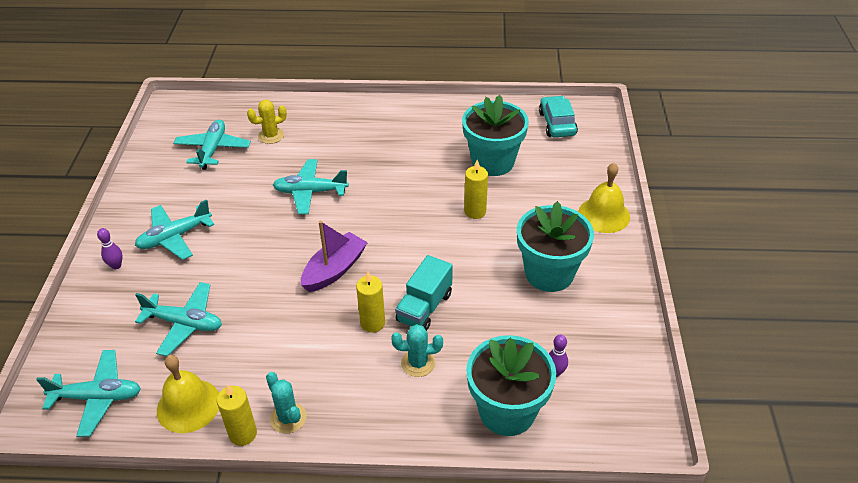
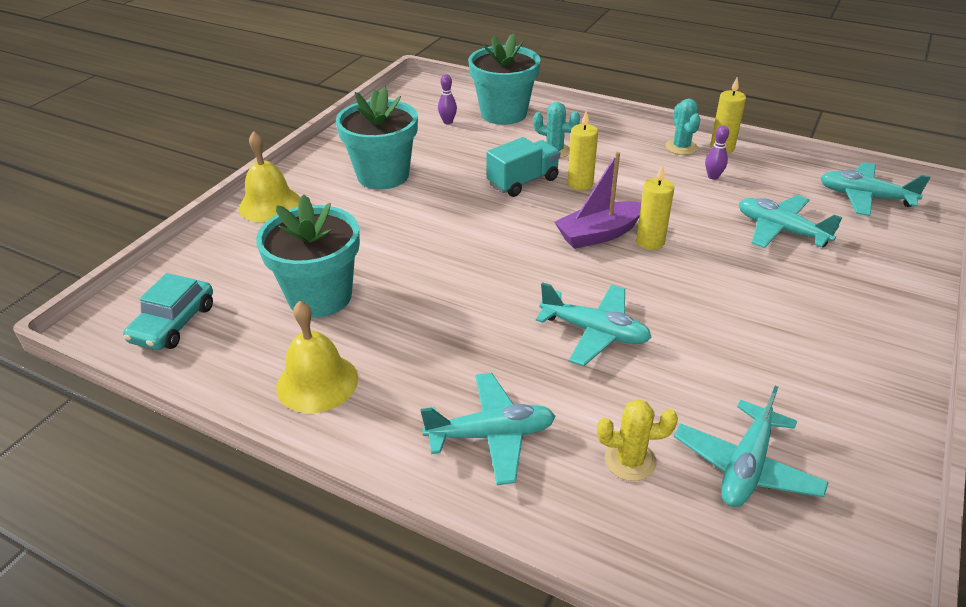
camera: 155 degrees left, 5 degrees down
(116, 266) = (883, 312): purple bowling pin -> purple bowling pin (713, 176)
(175, 237) = (803, 326): turquoise plane -> turquoise plane (491, 435)
(188, 405) = (771, 173): yellow bell -> yellow bell (317, 382)
(475, 211) = (400, 246): yellow candle -> yellow candle (650, 242)

